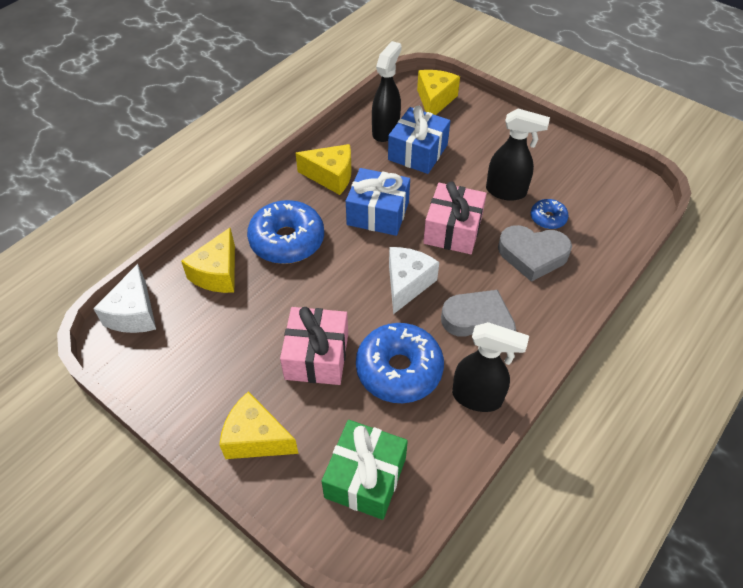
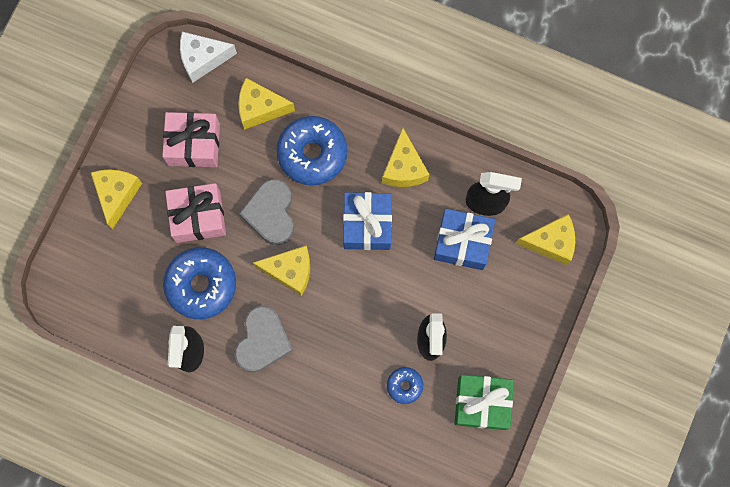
camera: 75 degrees right, 25 degrees up
(365, 477) = (104, 282): green gift -> green gift (482, 403)
(407, 284) = (290, 271): white cheese -> yellow cheese
(453, 230) = (365, 298): pink gift -> pink gift (194, 144)
(532, 255) = (353, 377): grey heart -> grey heart (271, 214)

